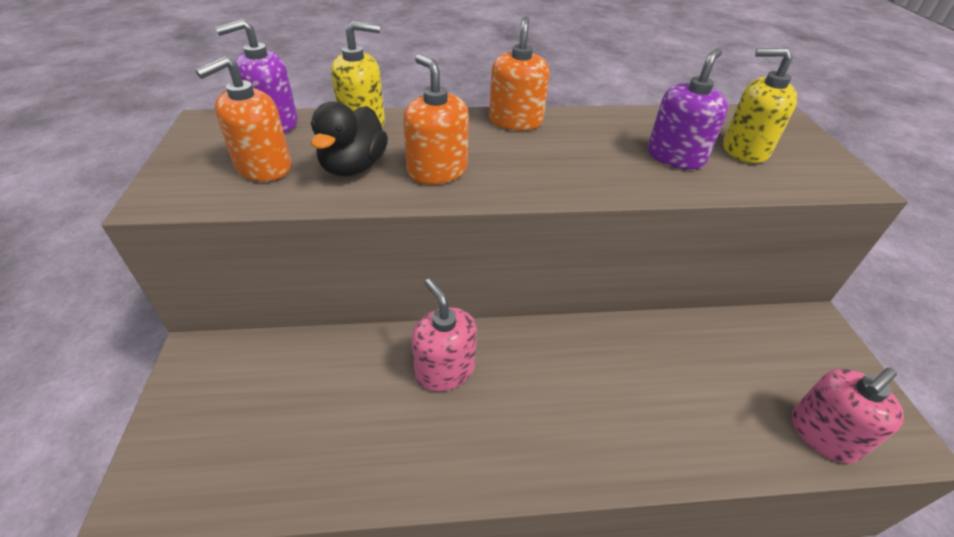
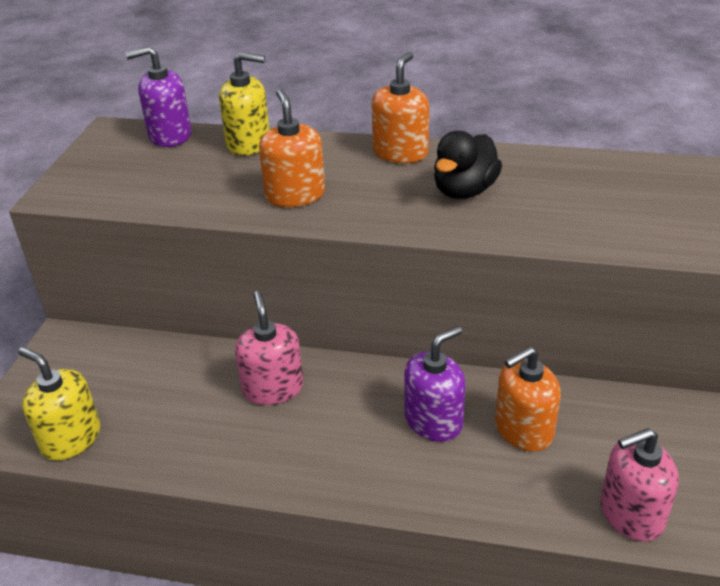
camera: 20 degrees right, 5 degrees down
(263, 167) = (145, 176): orange soap dispenser -> orange soap dispenser (523, 429)
(353, 167) = (221, 184): black duck -> black duck (464, 191)
(675, 157) = (546, 205): purple soap dispenser -> purple soap dispenser (433, 421)
(744, 150) = (633, 205): yellow soap dispenser -> yellow soap dispenser (71, 438)

